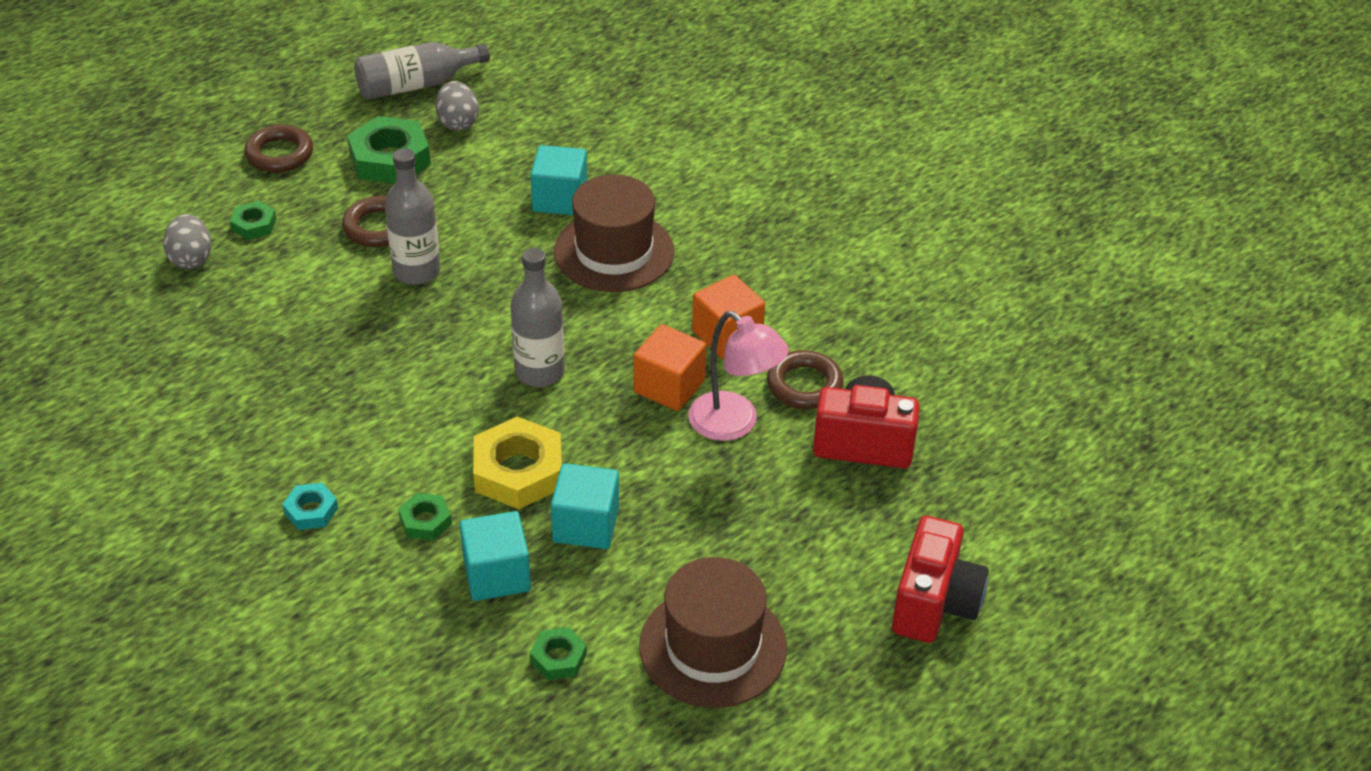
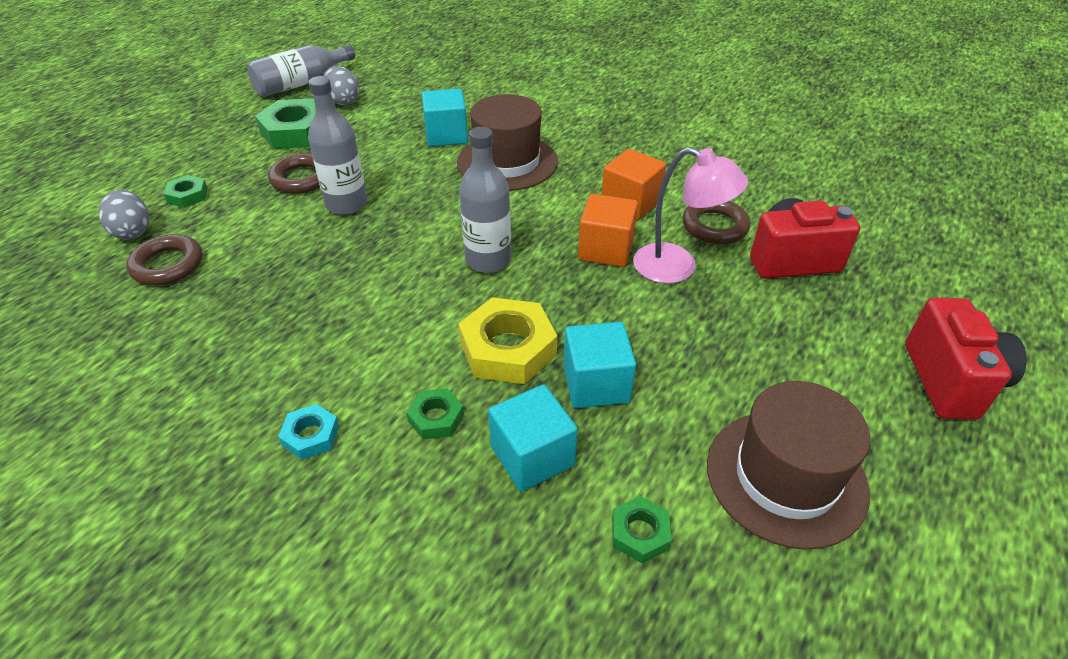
camera: 15 degrees left, 0 degrees up
(280, 154) = (199, 143): brown ring -> brown ring (168, 265)

